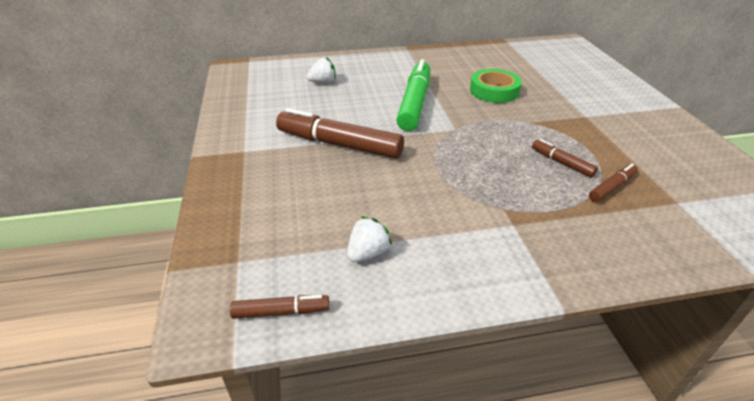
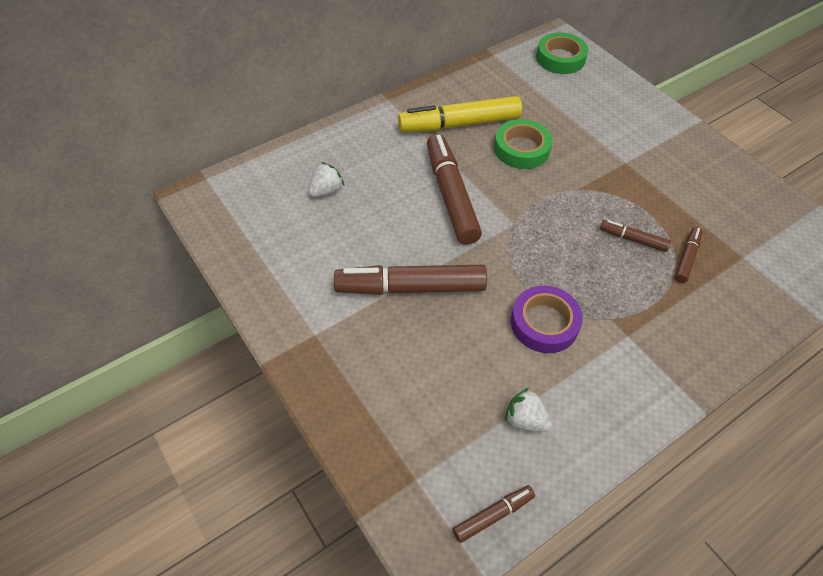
camera: 25 degrees left, 15 degrees up
(367, 253) = (525, 420): white strawberry -> white strawberry turned 75 degrees counterclockwise
(414, 103) = (450, 195): green marker -> brown marker
(436, 194) = (544, 323): none -> purple tape
(452, 69) = (459, 124): none -> yellow marker
(563, 52) = (560, 58): none -> green tape

